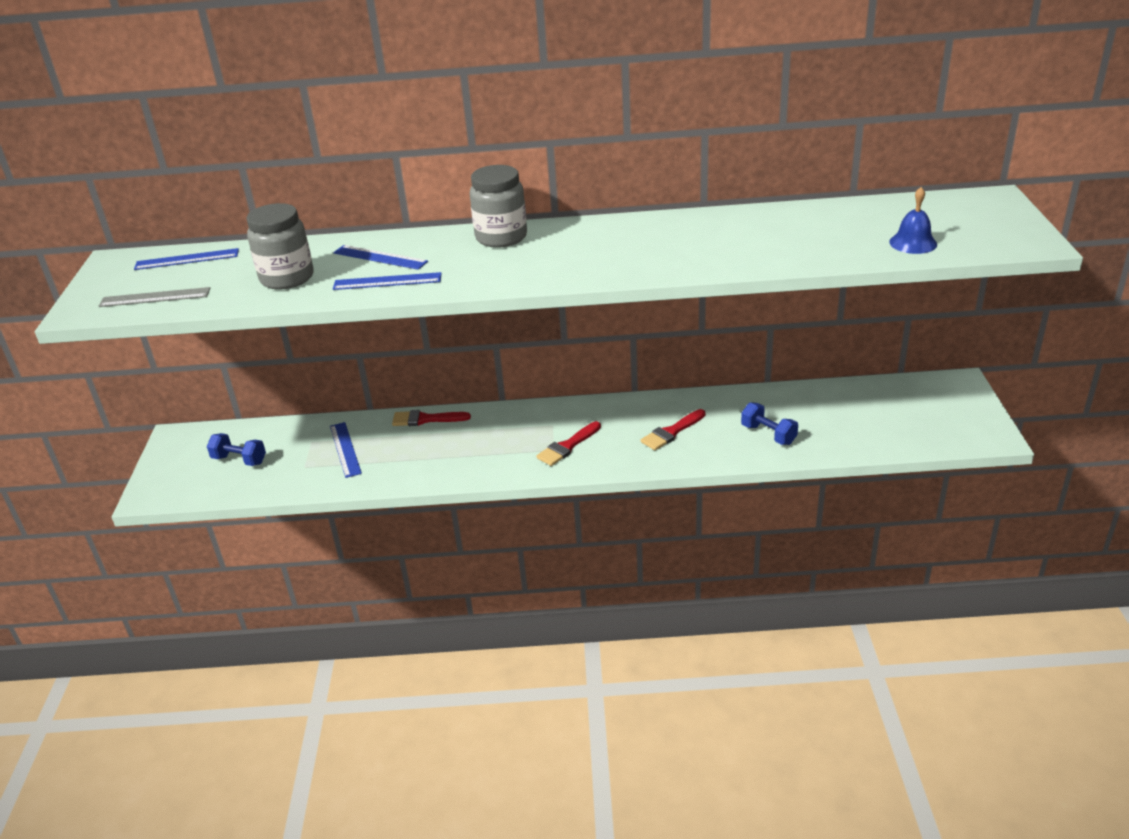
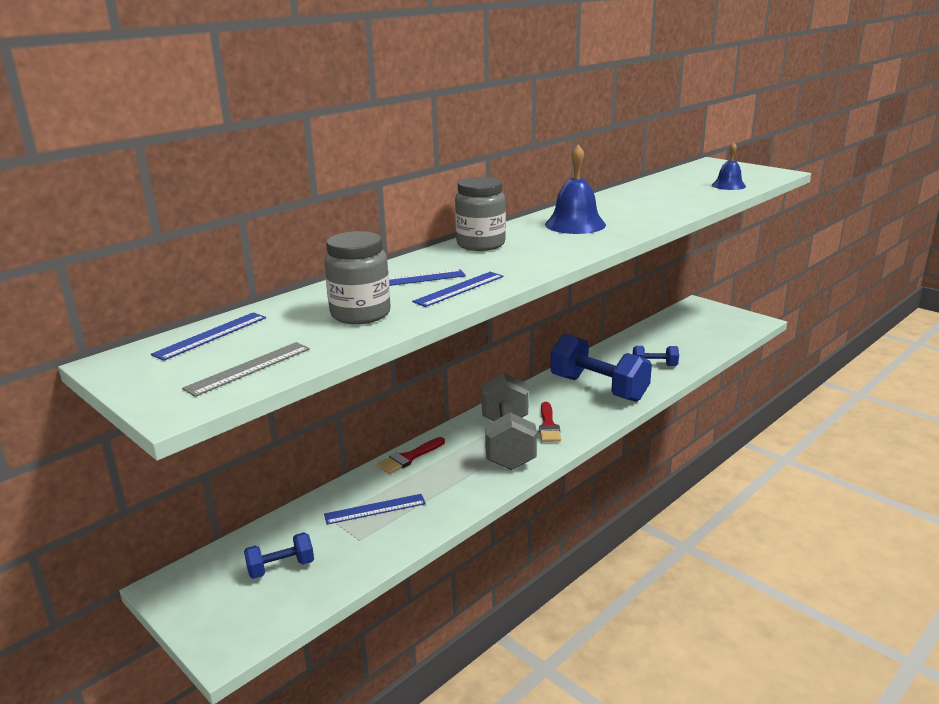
camera: 45 degrees left, 10 degrees down
(345, 449) = (375, 509): blue ruler -> blue ruler turned 45 degrees counterclockwise
(511, 445) = (507, 443): none -> grey dumbbell
(626, 242) = (575, 224): none -> blue bell
(671, 432) = (598, 388): red brush -> blue dumbbell

